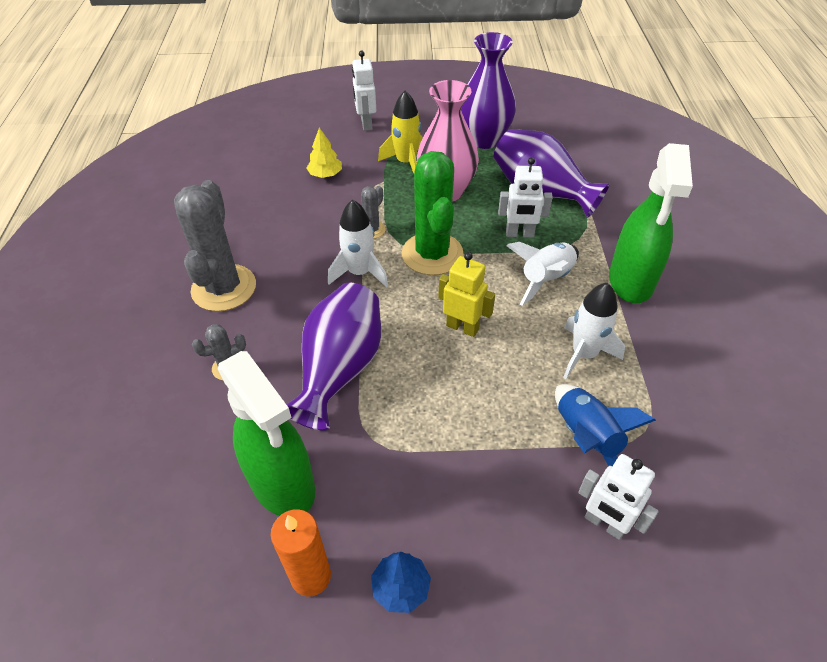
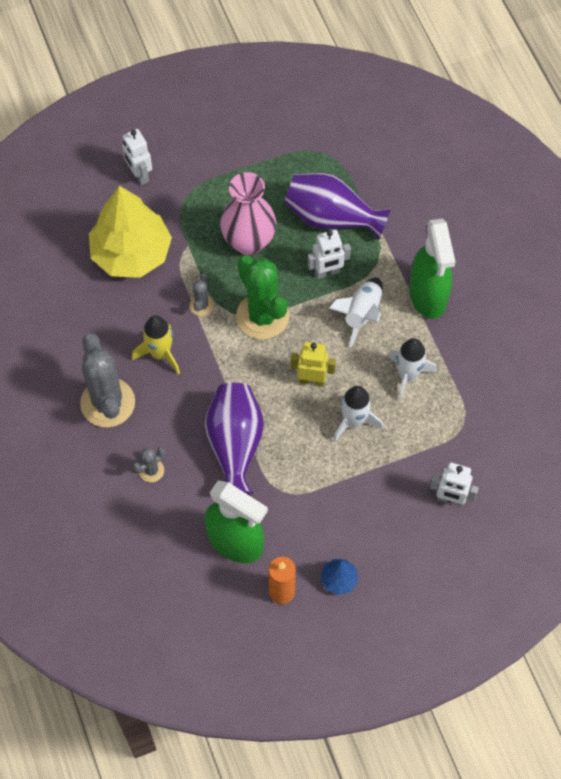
camera: 20 degrees left, 15 degrees up
(325, 174) = (131, 253): yellow tree -> yellow tree, size x2.43
(359, 273) = (211, 353): white rocket -> white rocket (354, 422)
(406, 163) = (199, 216): yellow rocket -> yellow rocket (160, 353)
(484, 140) = (260, 164): purple vase -> none
(586, 437) = (425, 443): blue rocket -> none

